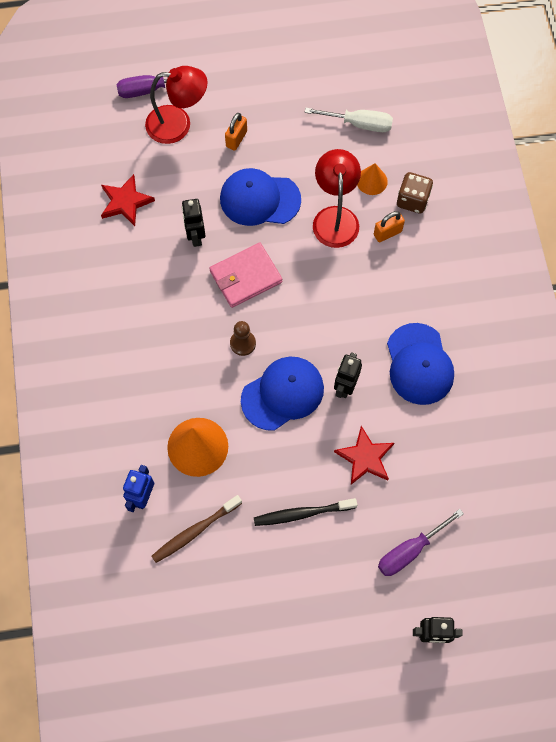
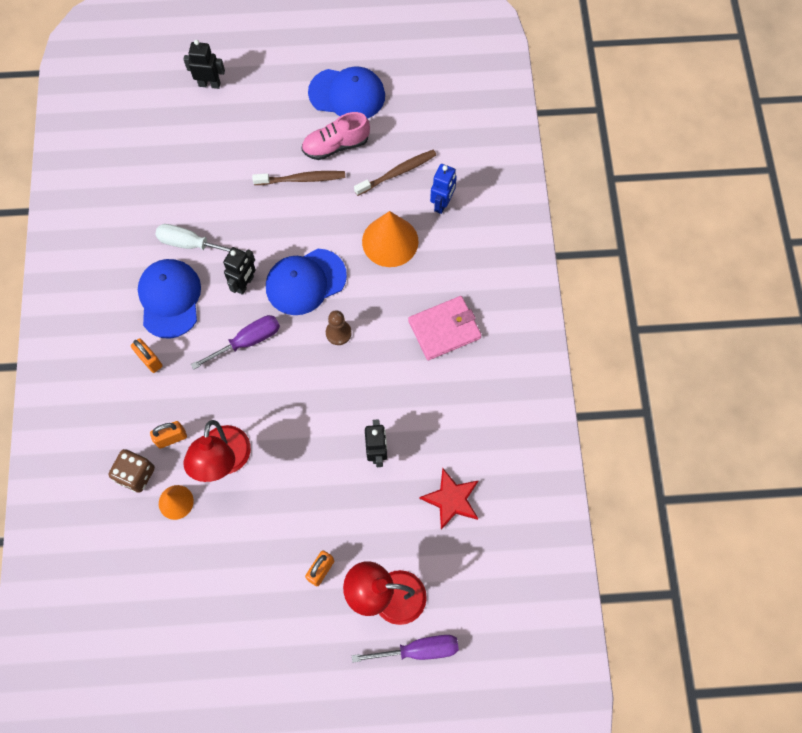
camera: 175 degrees left, 0 degrees up
(246, 277) = (328, 402): pink wallet -> pink wallet (444, 329)
(259, 199) = (303, 490): blue cap -> blue cap (347, 94)
(268, 560) = (336, 145): none -> pink shoe
(302, 513) = (302, 179): black toothbrush -> brown toothbrush
(358, 124) = (176, 578): white screwdriver -> white screwdriver (192, 244)
(365, 457) = (238, 220): red star -> none
(410, 550) = (214, 144): purple screwdriver -> purple screwdriver (247, 341)
(425, 302) = (150, 360): none -> orange padlock

